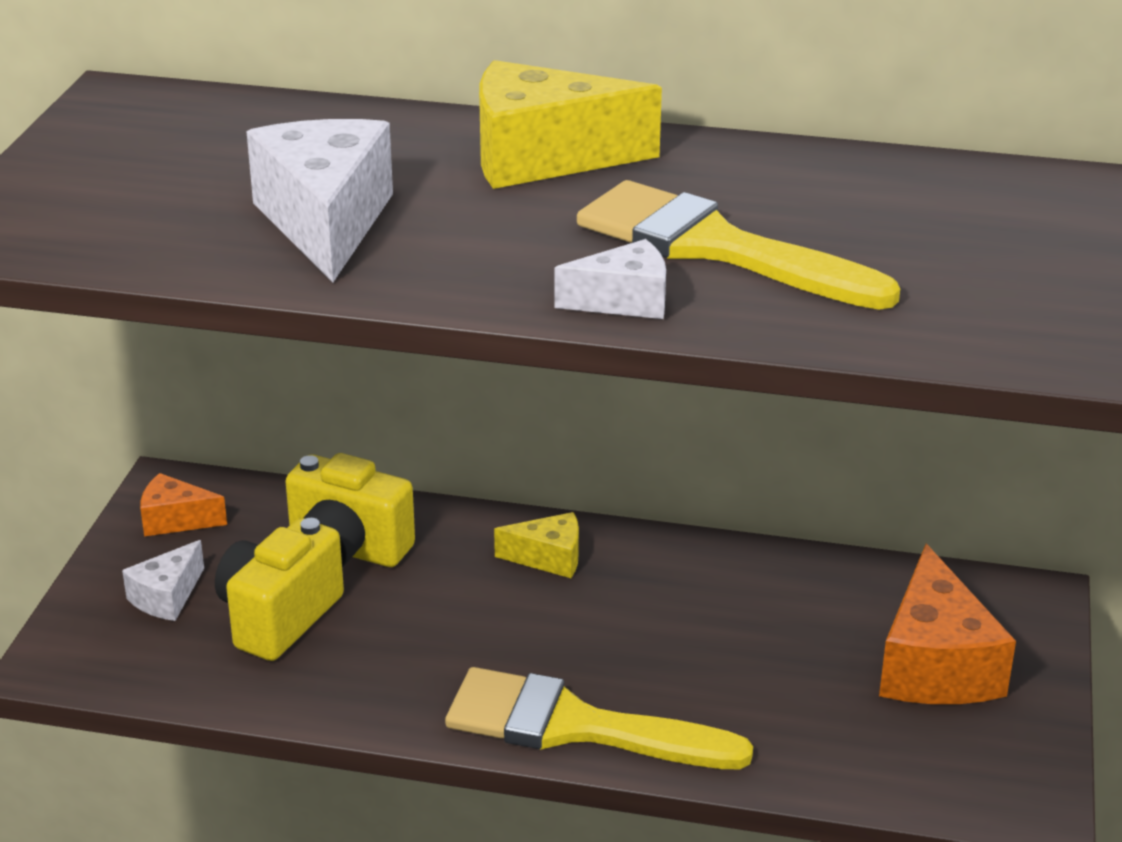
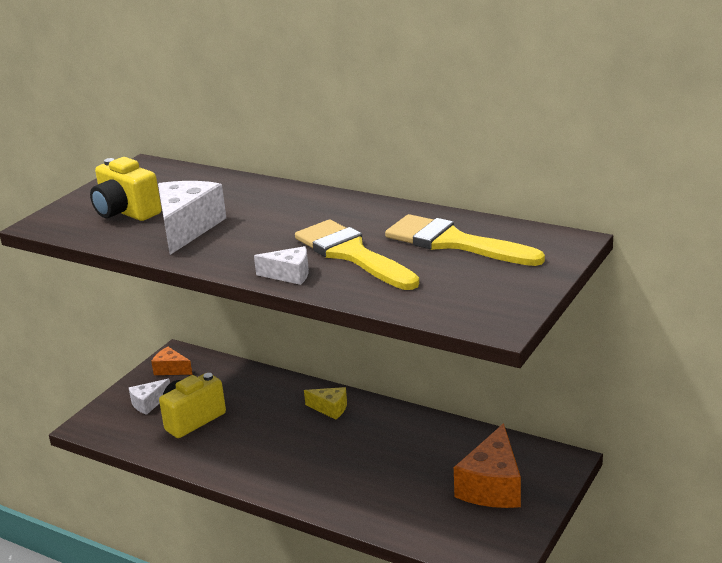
camera: 20 degrees right, 5 degrees down
(346, 550) = (239, 392): yellow camera -> yellow camera (126, 212)
(543, 158) = (306, 206): yellow cheese -> none
(575, 726) = (298, 488): yellow brush -> yellow brush (454, 243)

